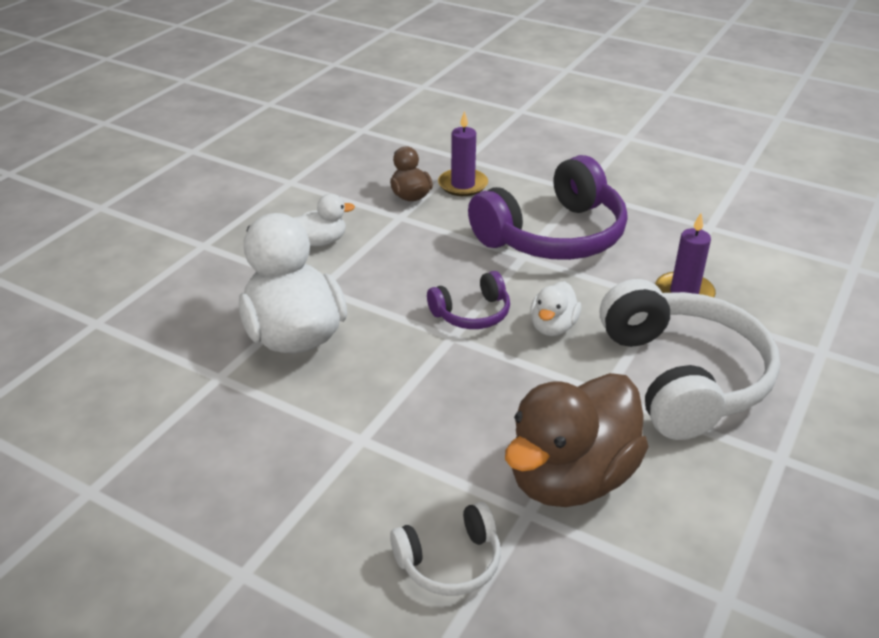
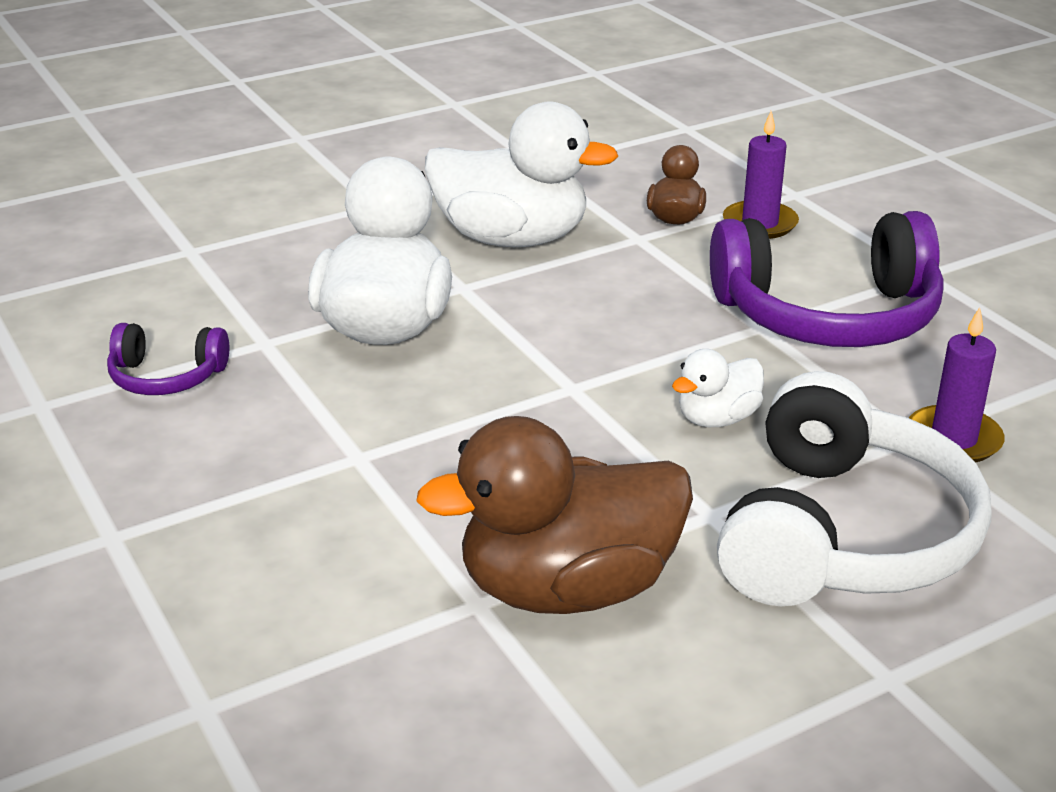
camera: 30 degrees right, 5 degrees down
(320, 241) = (512, 239): white duck -> white duck, size x2.04
(450, 561) = (336, 614): white headphones -> none
(472, 313) = (623, 370): purple headphones -> purple headphones (166, 377)

